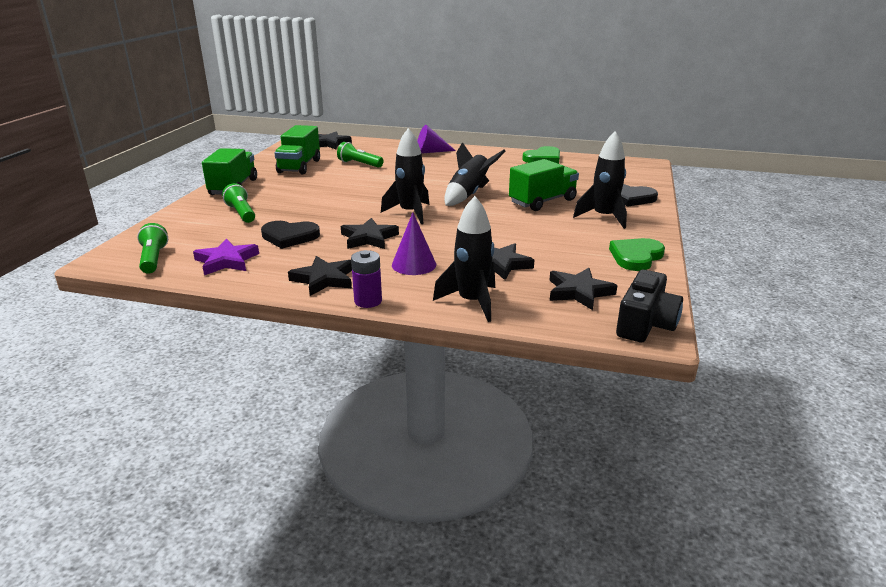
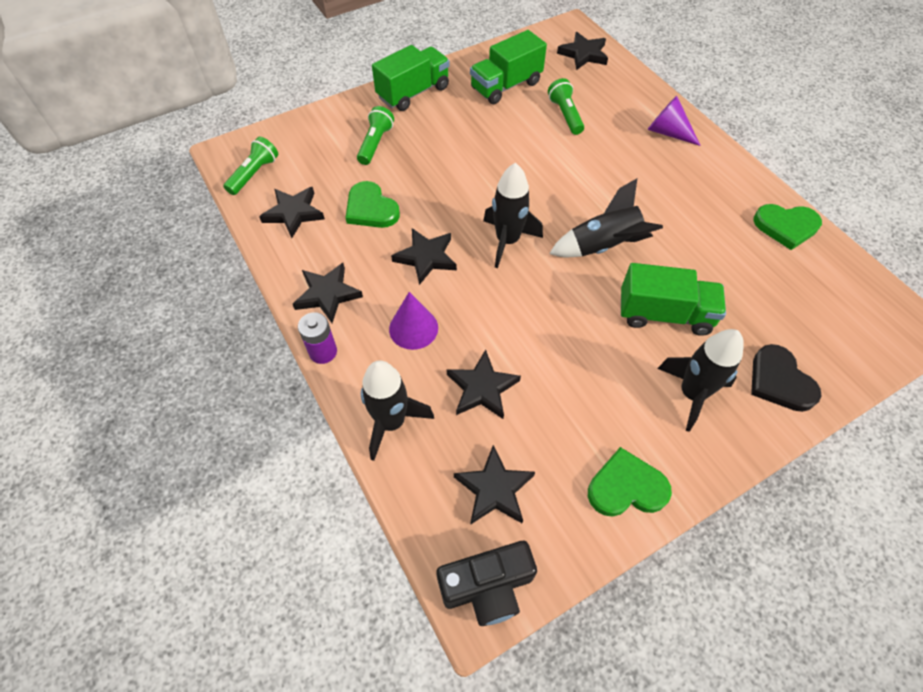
camera: 45 degrees right, 30 degrees up
(226, 261) = (294, 213): purple star -> black star
(289, 237) = (371, 209): black heart -> green heart

